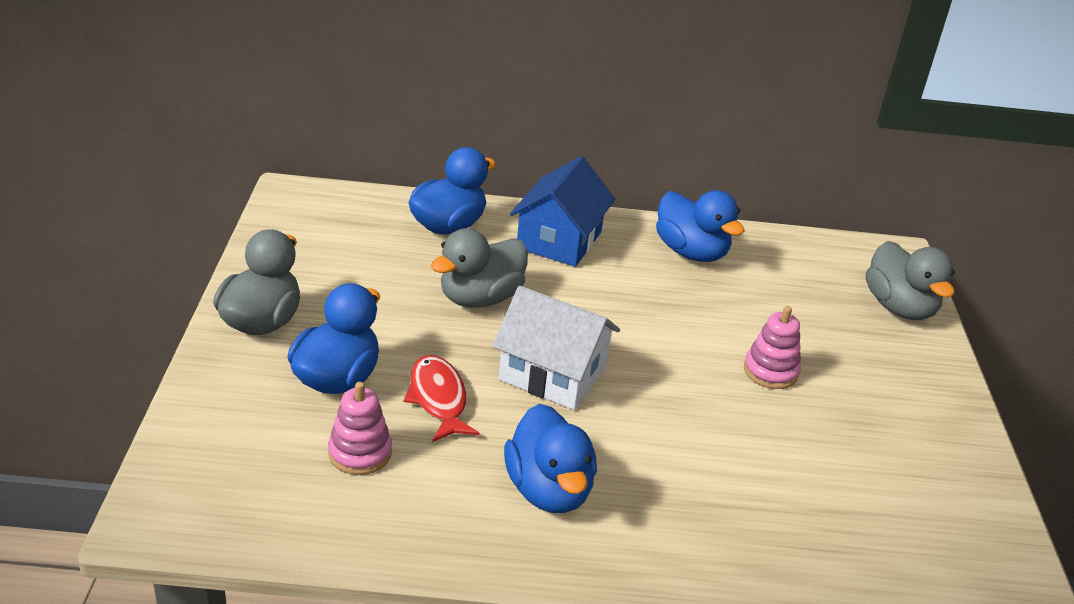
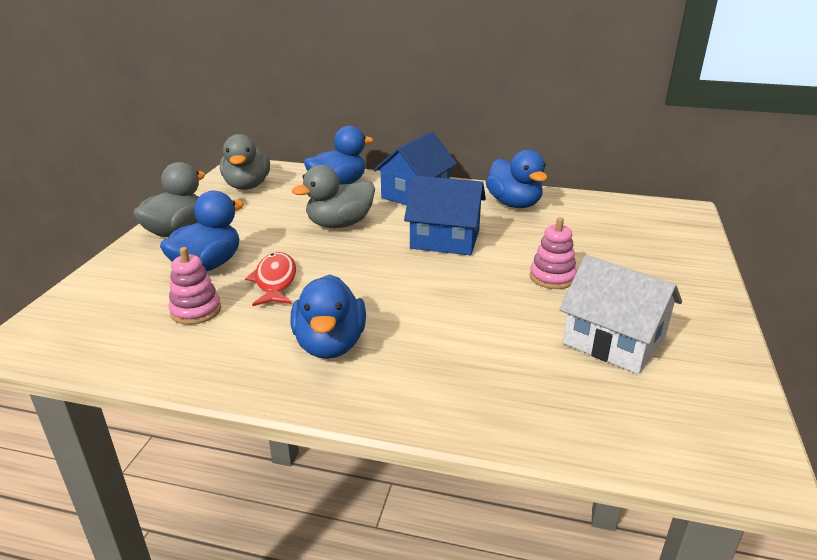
camera: 15 degrees right, 5 degrees down
(552, 374) = (371, 270): white house -> white house (613, 341)
(625, 318) = (445, 239): none -> blue house
(899, 308) = (678, 242): grey duck -> grey duck (247, 186)

